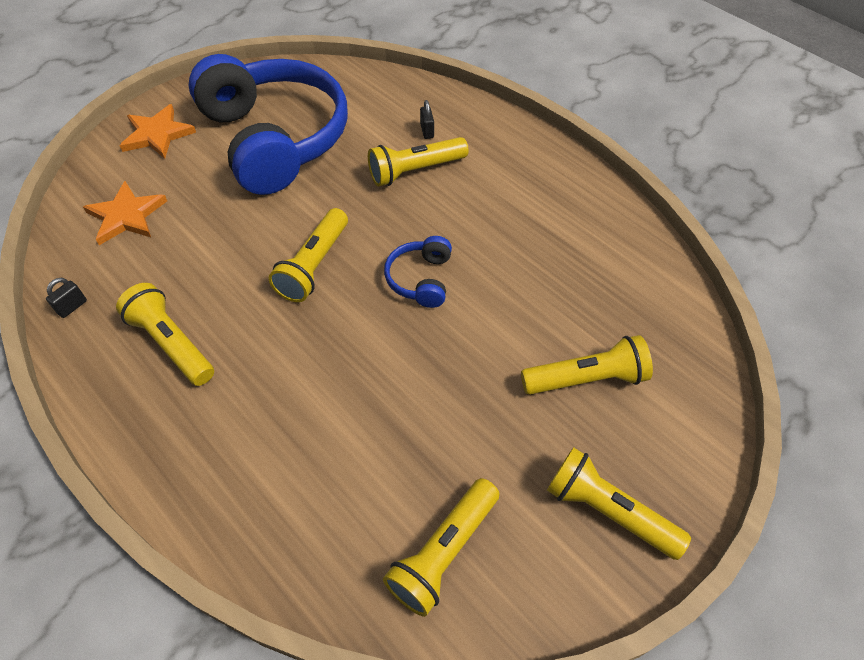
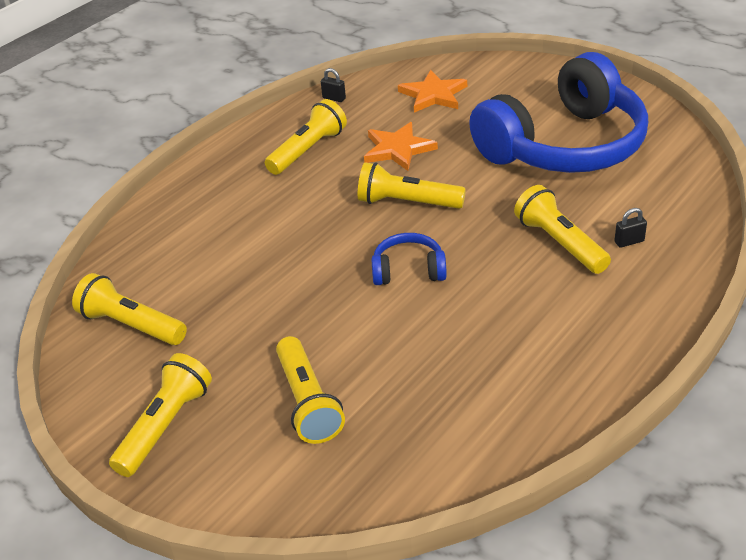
camera: 85 degrees right, 15 degrees down
(157, 134) = (538, 82): orange star -> orange star (398, 149)

